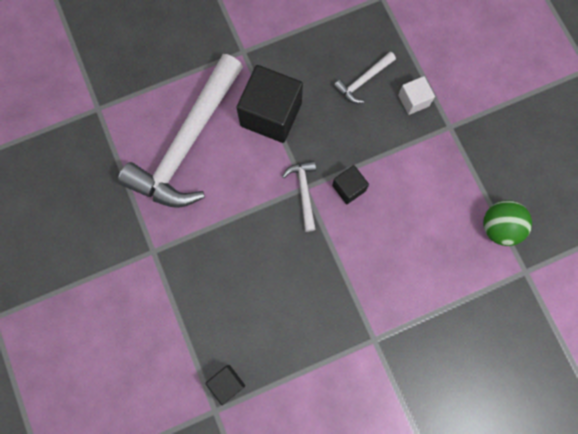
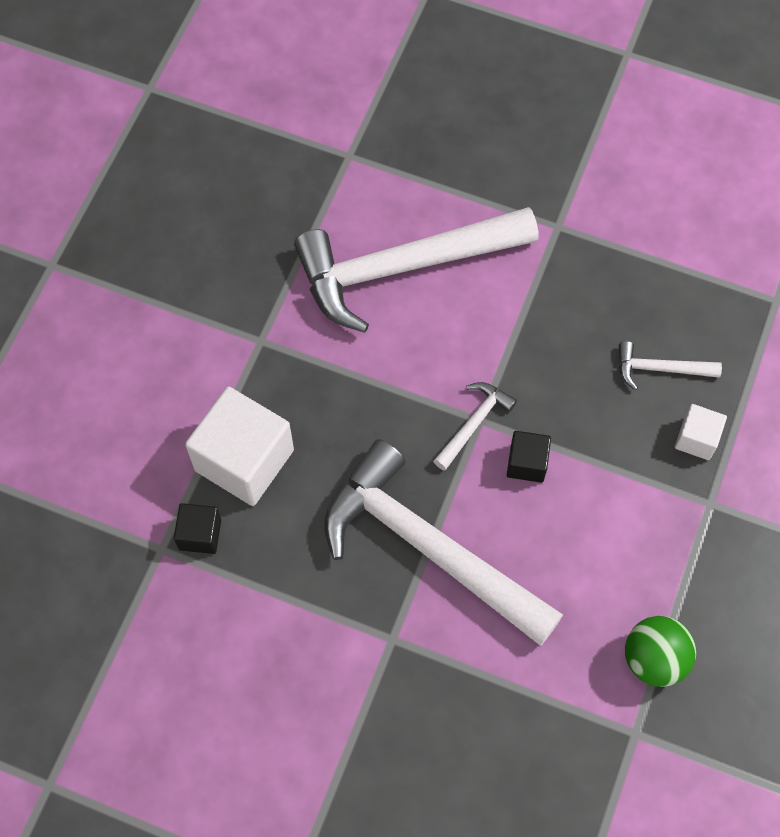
camera: 45 degrees right, 10 degrees down
(209, 322) = (244, 460): none -> white cube
(271, 114) = (521, 315): black cube -> none
(346, 276) = (429, 548): none -> white hammer

